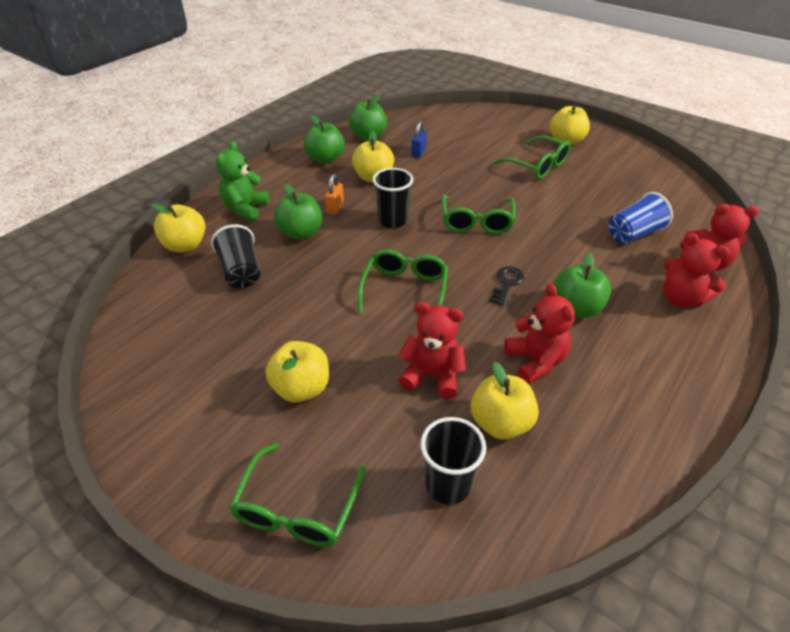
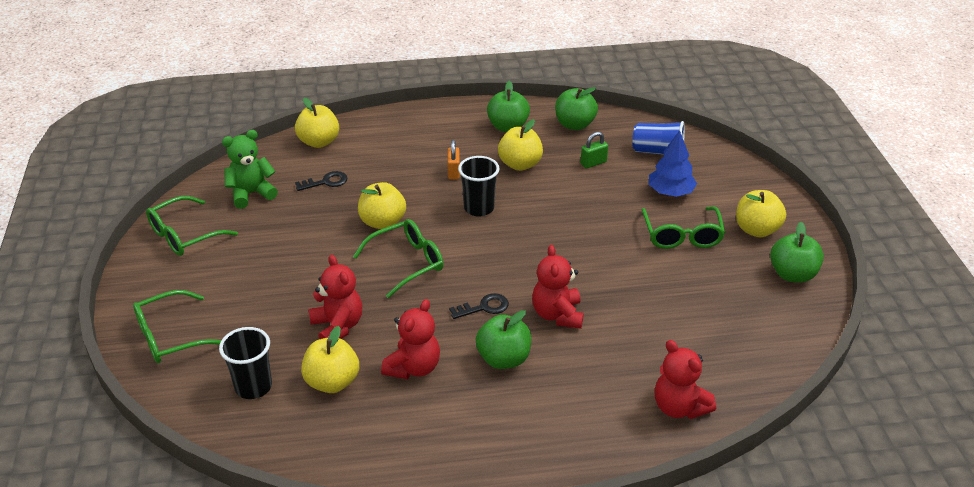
camera: 45 degrees right, 5 degrees down
(241, 272) = (326, 182): black cup -> black key
(245, 208) = (392, 136): green teddy bear -> green teddy bear (251, 194)
(301, 233) = (401, 177): green apple -> green apple (792, 274)
(301, 388) = (258, 278): yellow apple -> yellow apple (382, 222)
(335, 207) = (453, 172): orange padlock -> orange padlock turned 60 degrees counterclockwise
(418, 152) = (593, 163): blue padlock -> green padlock
(476, 222) = (541, 249): green glasses -> green glasses (184, 235)
(490, 145) = (670, 192): none -> blue tree
(633, 233) = (659, 343): blue cup -> blue cup (658, 152)
(681, 299) = (600, 413): red teddy bear -> red teddy bear (557, 315)

